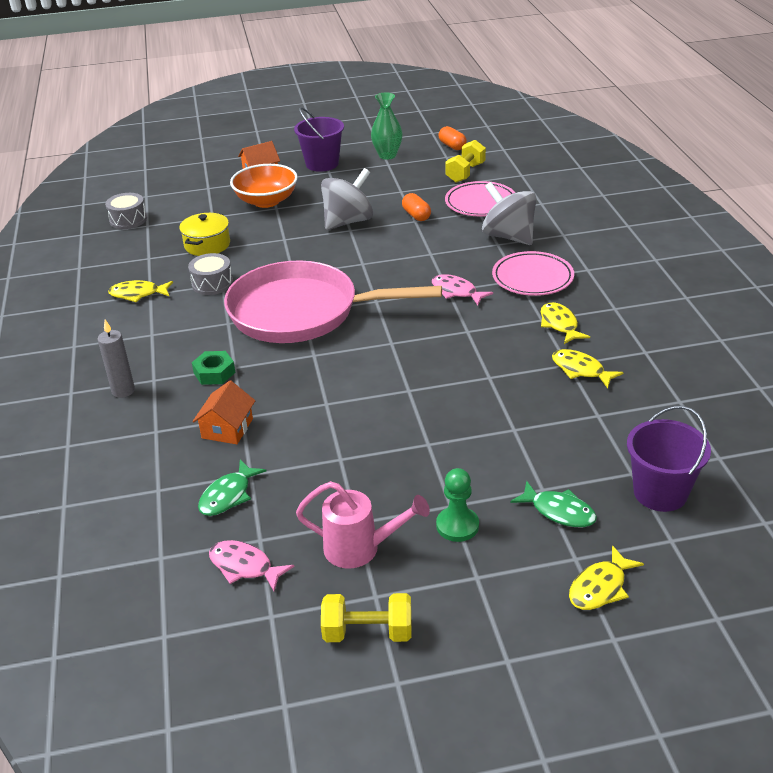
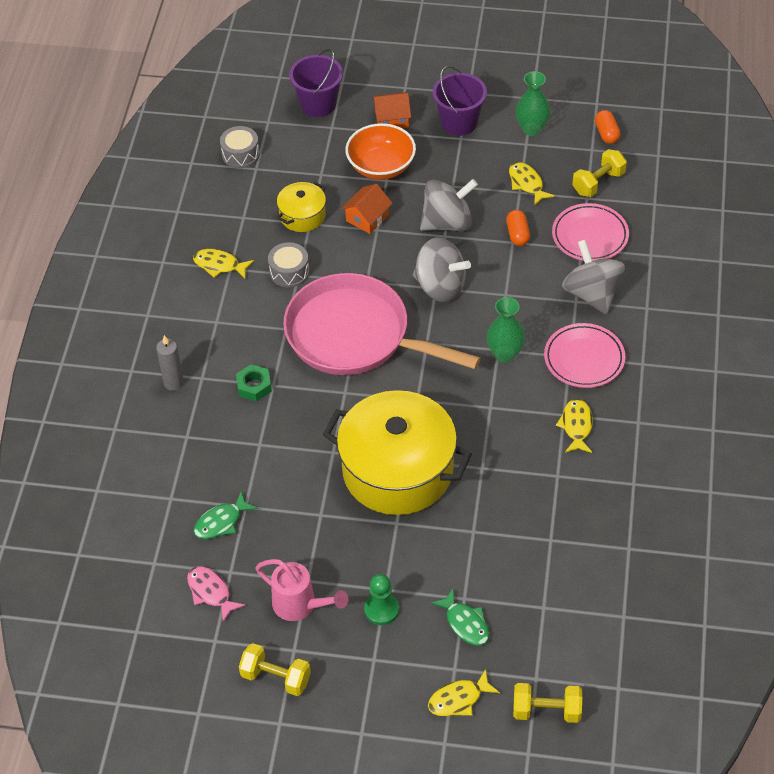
camera: 20 degrees right, 15 degrees up
(227, 428) = (243, 453): orange house -> orange house (367, 218)
(366, 262) = (440, 287): none -> grey spinning top
(404, 401) = (397, 470): none -> yellow pot
(456, 292) = (505, 354): pink fish -> green vase
(581, 370) = (564, 486): yellow fish -> yellow fish (527, 183)
(660, 492) = (554, 633): purple bucket -> purple bucket (318, 104)
(706, 568) = (546, 711): none -> yellow dumbbell

